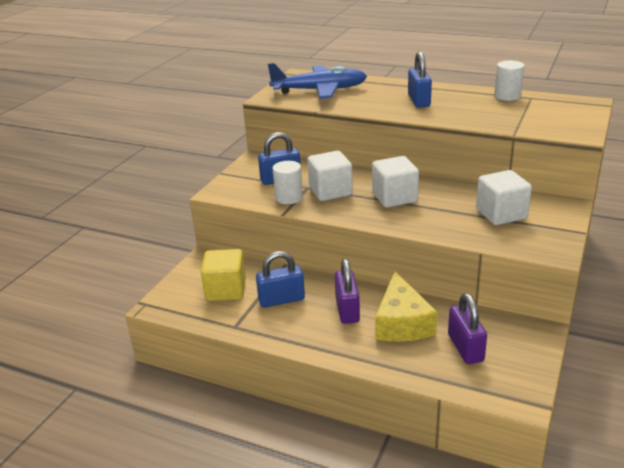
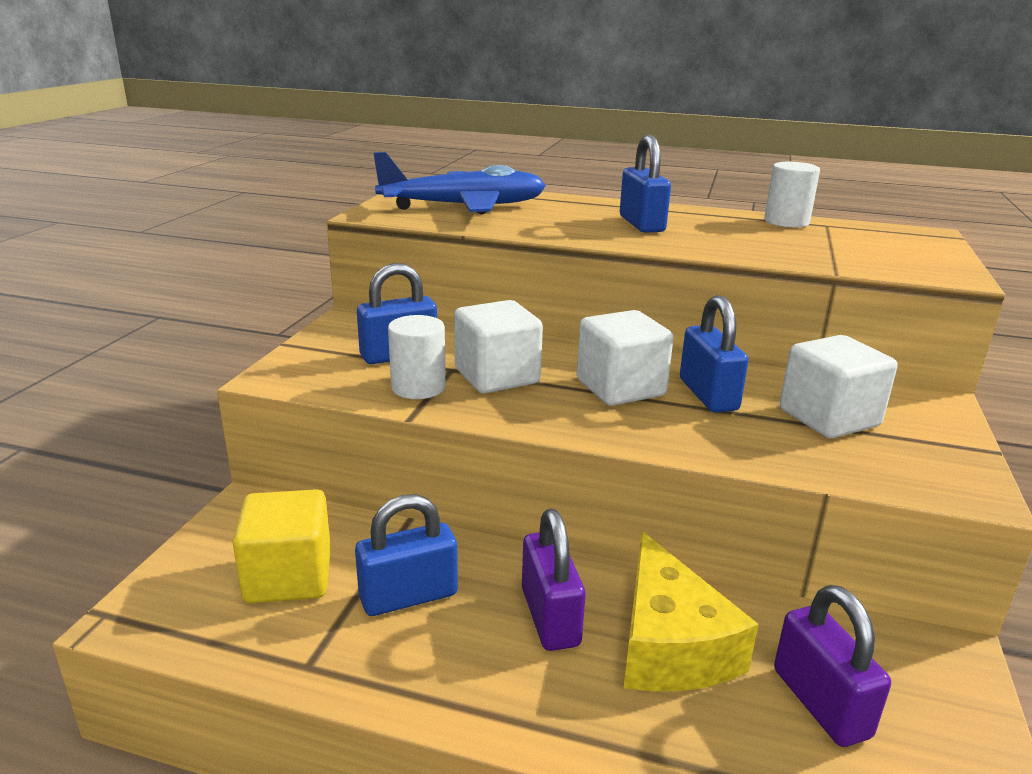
camera: 10 degrees left, 5 degrees down
(441, 201) = (708, 395): none -> blue padlock

